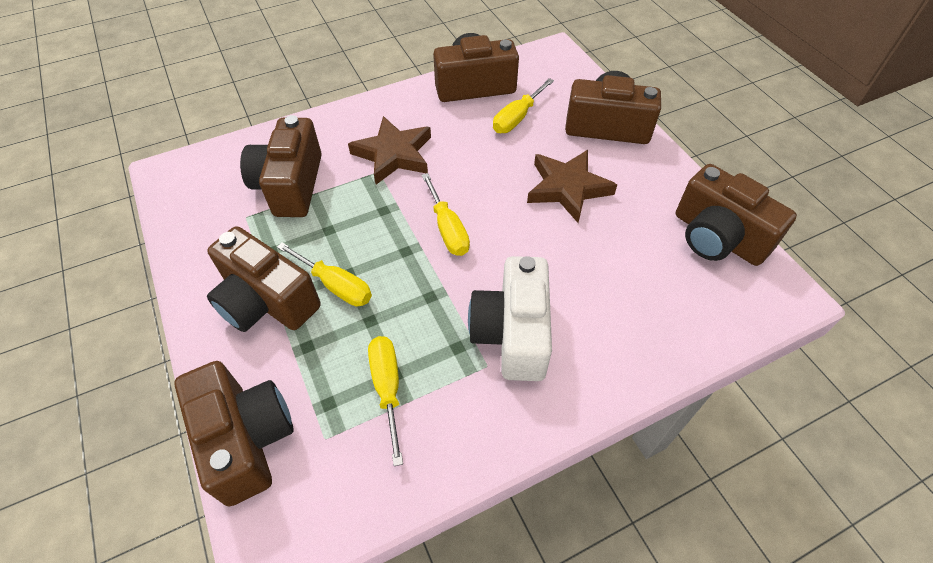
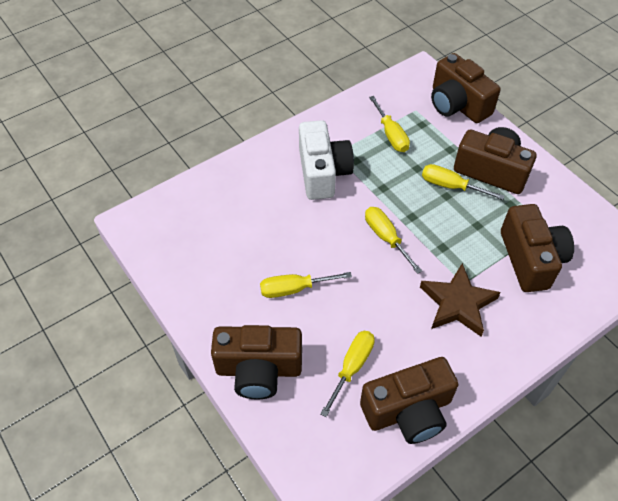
camera: 170 degrees right, 0 degrees up
(567, 188) = (294, 289): brown star -> yellow screwdriver
(717, 237) = (172, 259): brown camera -> none

